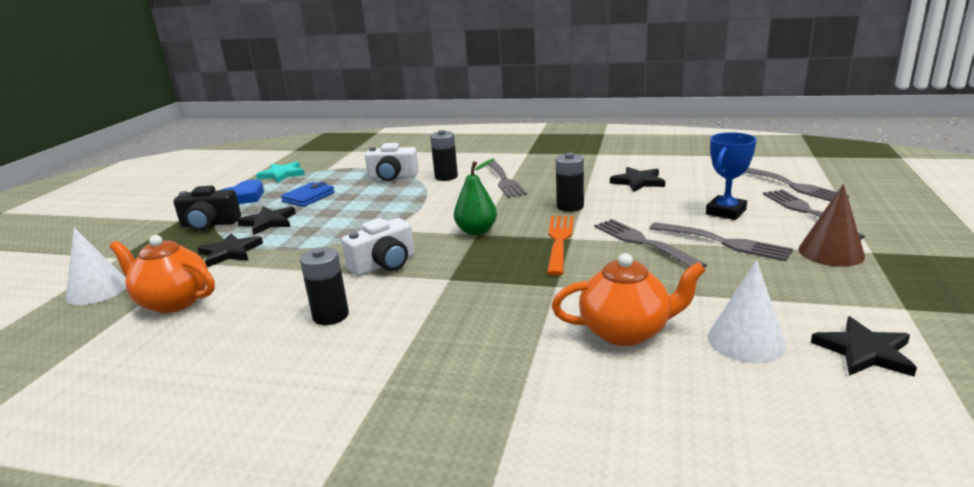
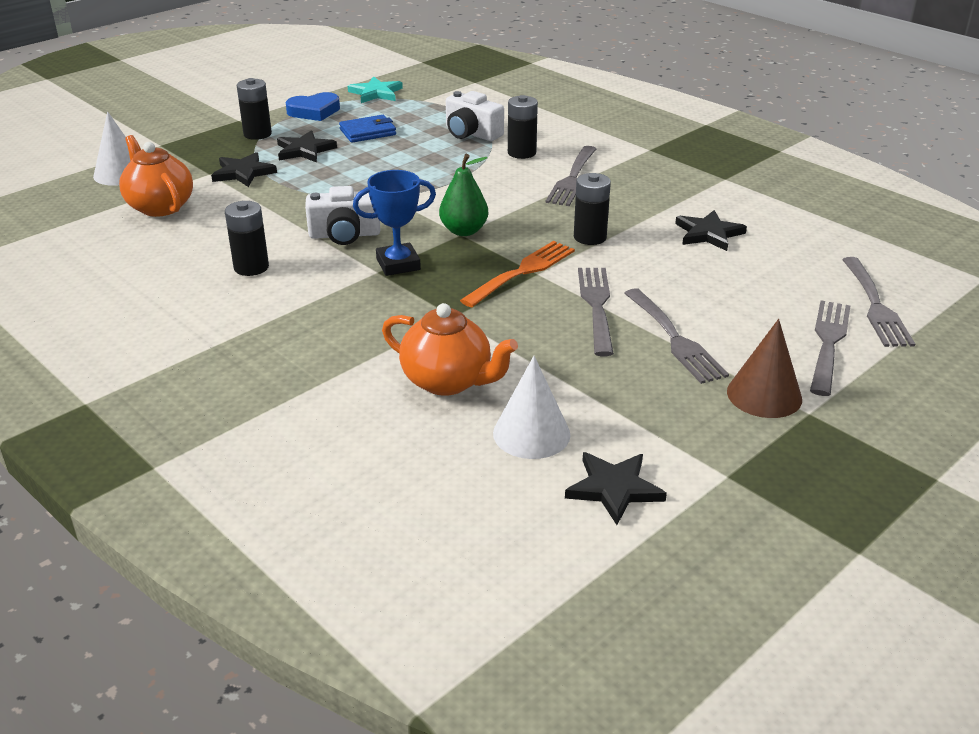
camera: 30 degrees right, 10 degrees up
(209, 224) = (257, 134): black camera -> black battery
(726, 212) = (739, 307): blue trophy -> blue trophy (398, 264)

